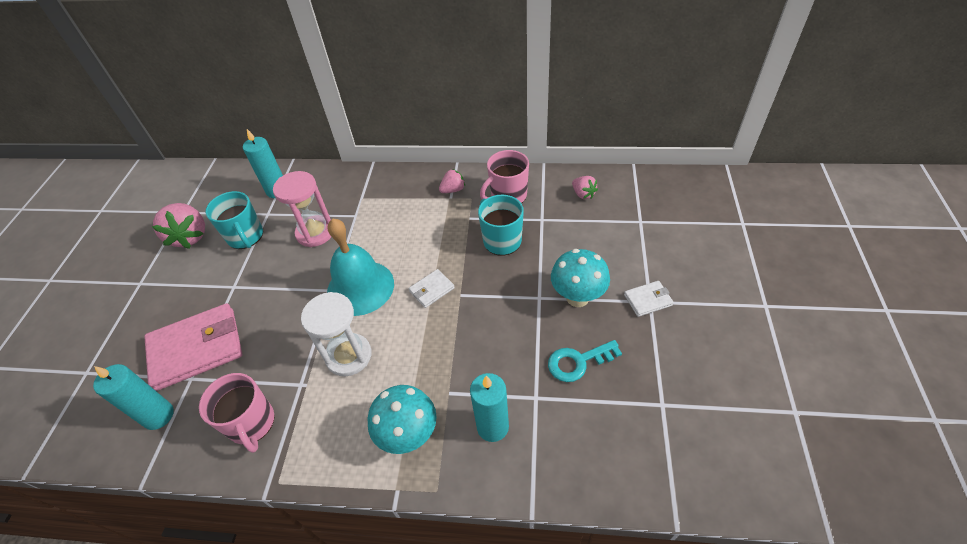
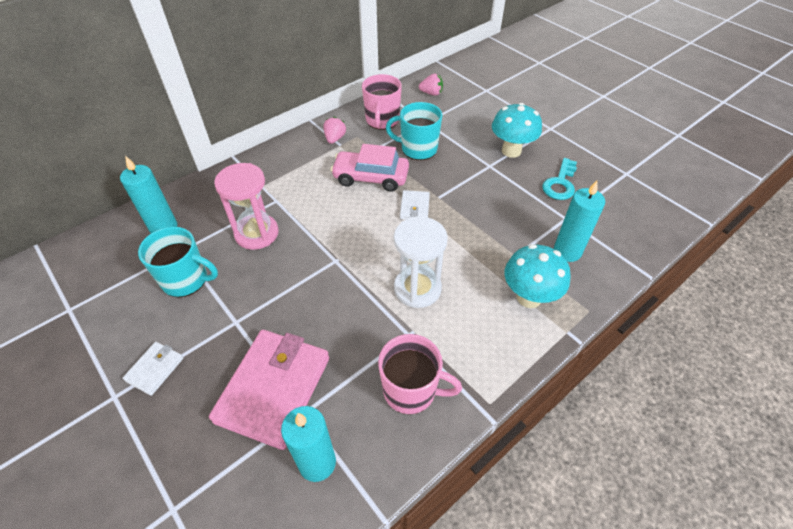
camera: 50 degrees left, 0 degrees up
(190, 236) = (115, 320): pink strawberry -> none
(360, 287) = (357, 242): turquoise bell -> none
(435, 241) = (371, 177): none -> pink car
(647, 300) = (548, 128): white wallet -> white wallet (155, 369)

